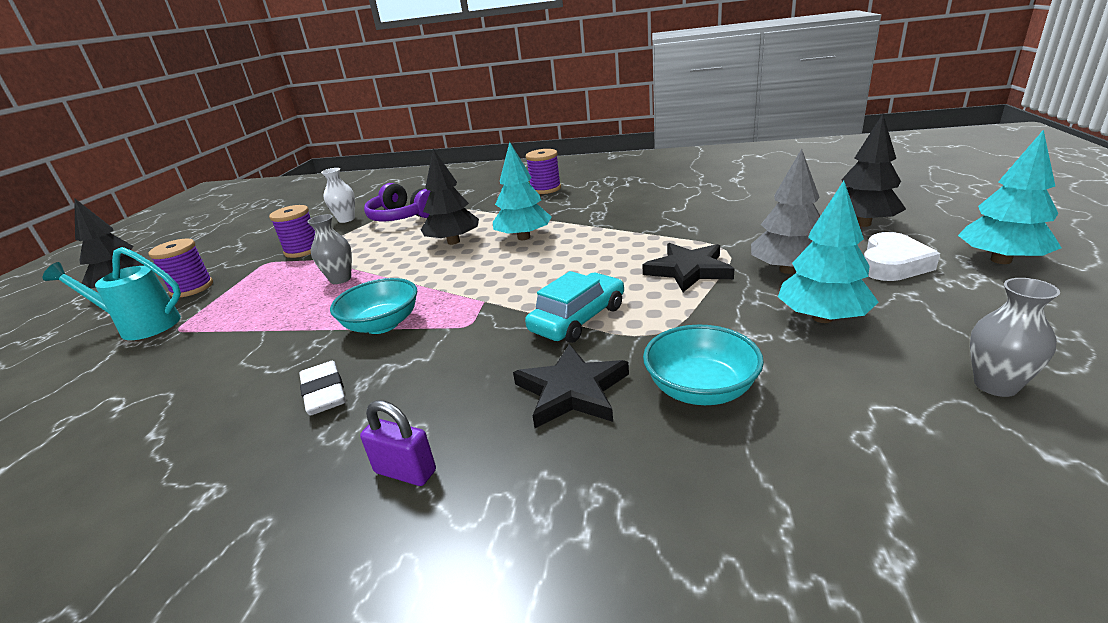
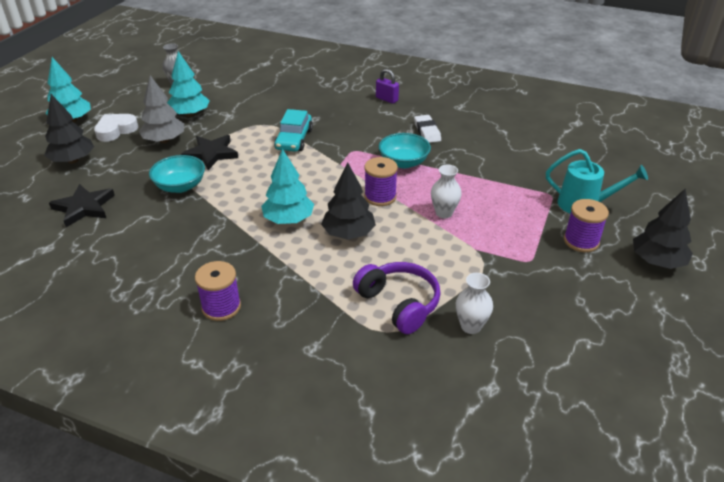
camera: 170 degrees left, 10 degrees up
(303, 250) = (499, 270): purple spool -> purple spool (380, 197)
(340, 279) = (444, 213): grey vase -> white vase
(572, 391) = (317, 110): black star -> black star (84, 207)
(578, 319) = (294, 139): turquoise car -> turquoise car turned 45 degrees counterclockwise
(700, 389) = (269, 101): turquoise bowl -> turquoise bowl (180, 186)

